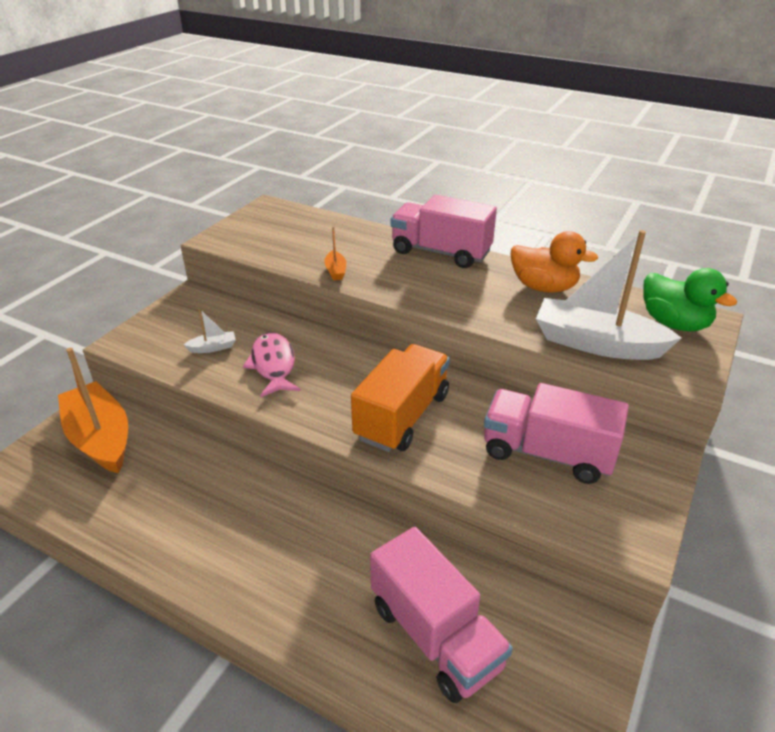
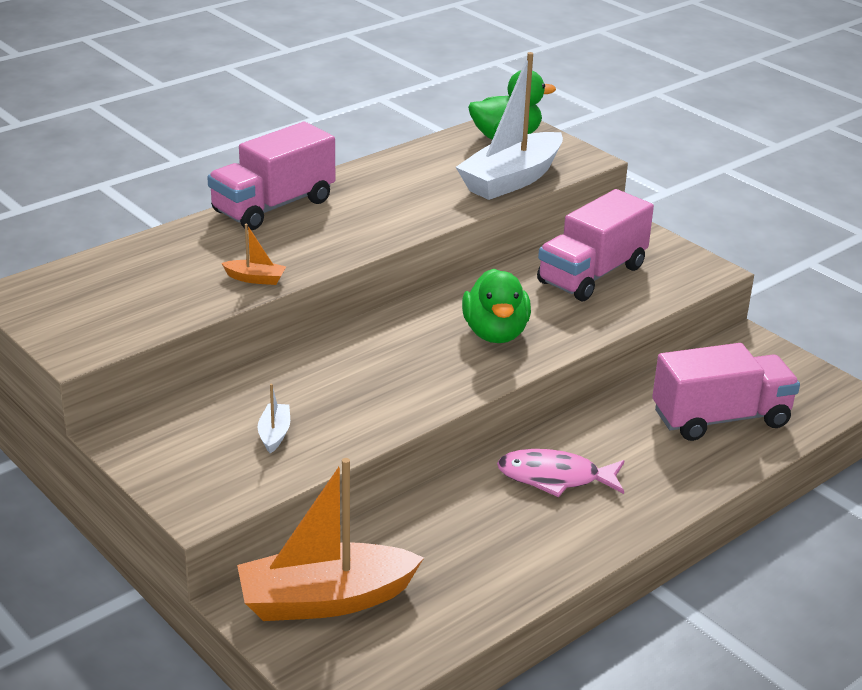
camera: 70 degrees left, 5 degrees down
(273, 365) = (348, 395): pink fish -> pink fish (555, 478)
(402, 416) = (495, 333): orange truck -> green duck
(543, 287) = (397, 173): orange duck -> none

